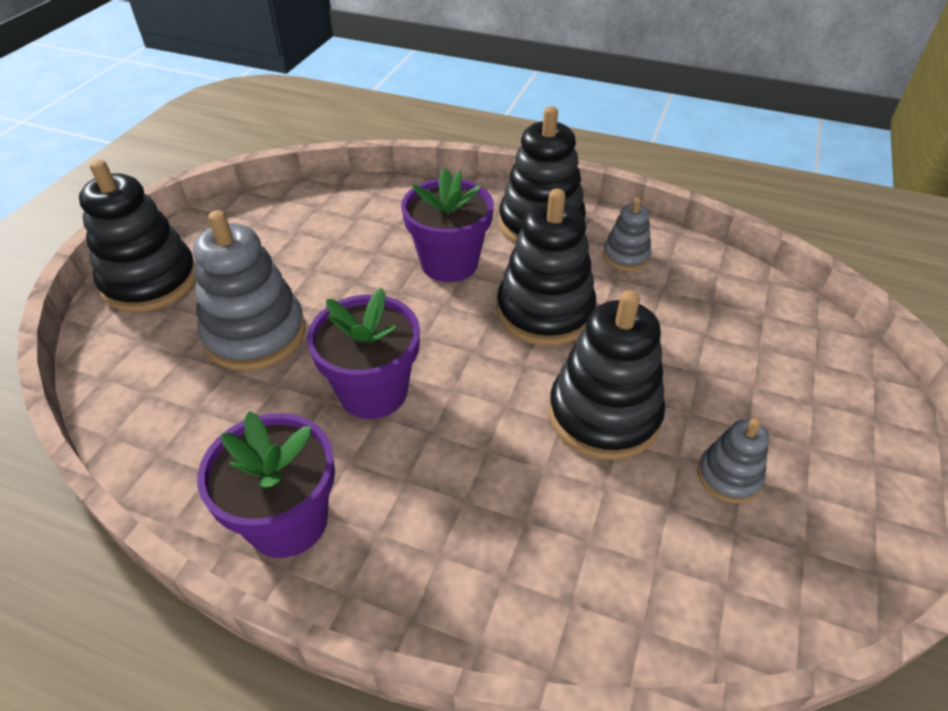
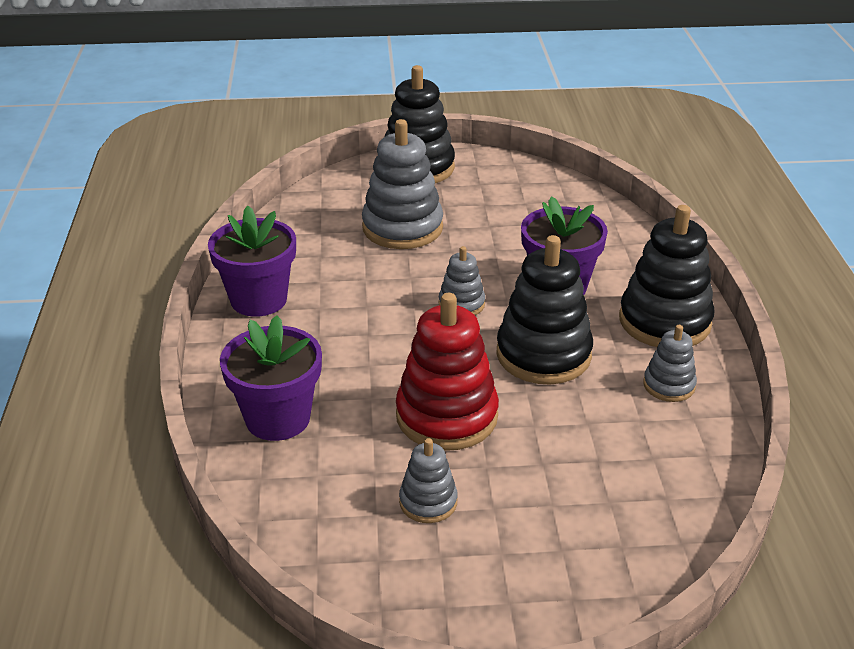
camera: 65 degrees right, 10 degrees down
(373, 392) = (387, 296): purple flower pot -> purple flower pot (278, 418)
(429, 338) = (461, 304): none -> grey stacking toy
(604, 415) = (446, 416): black stacking toy -> red stacking toy

